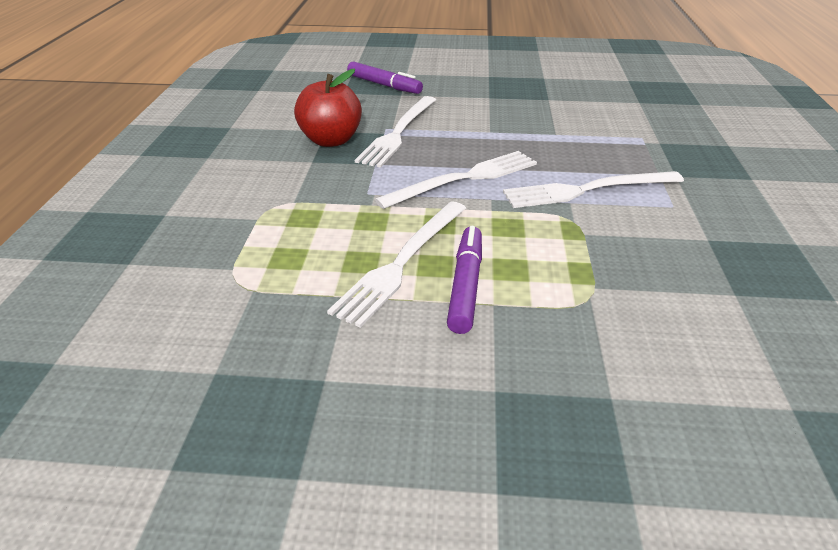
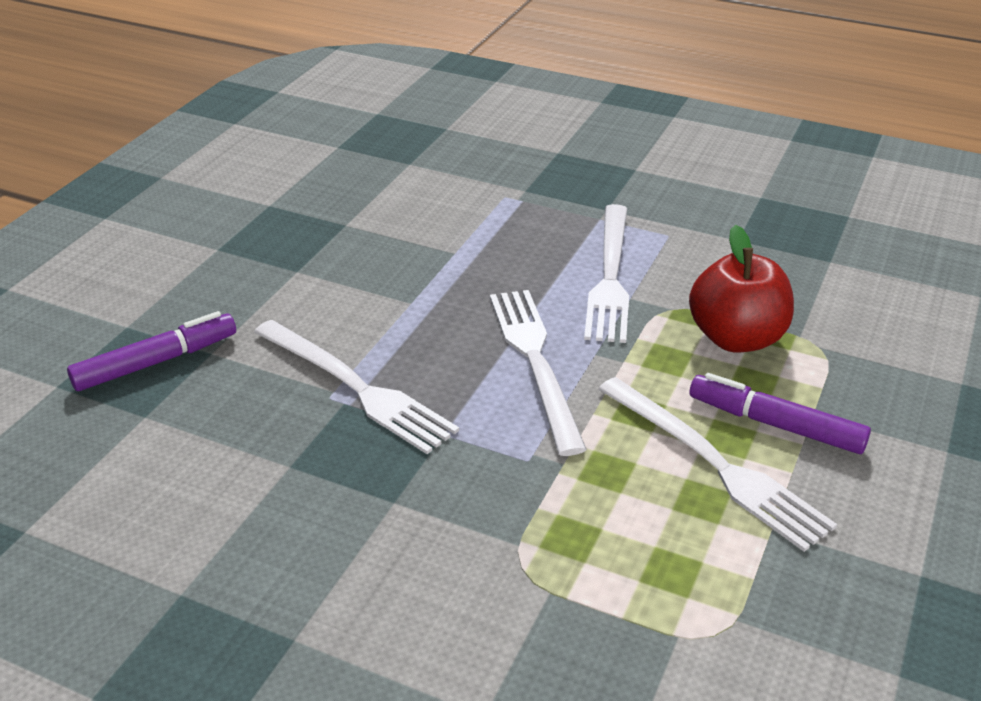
camera: 70 degrees left, 0 degrees up
(331, 140) = (333, 466): red apple -> red apple (736, 338)

